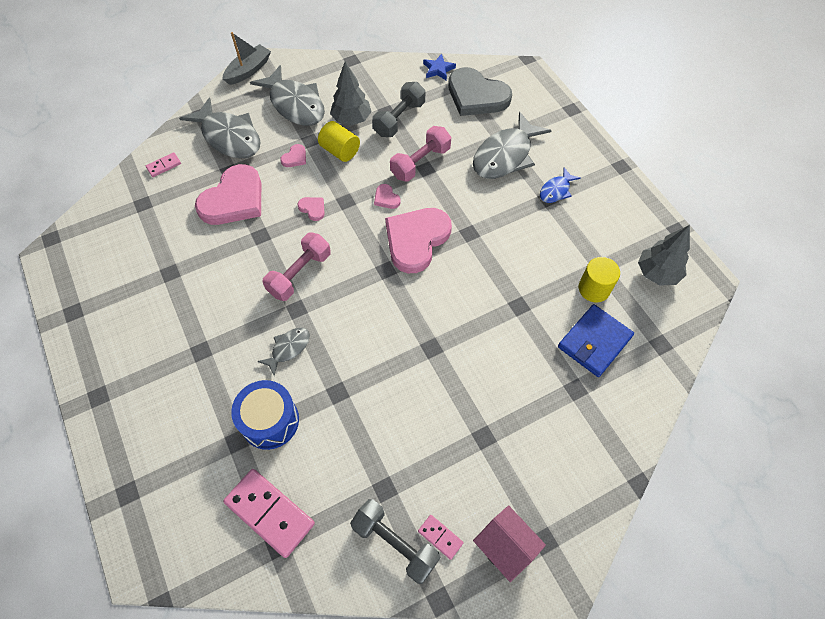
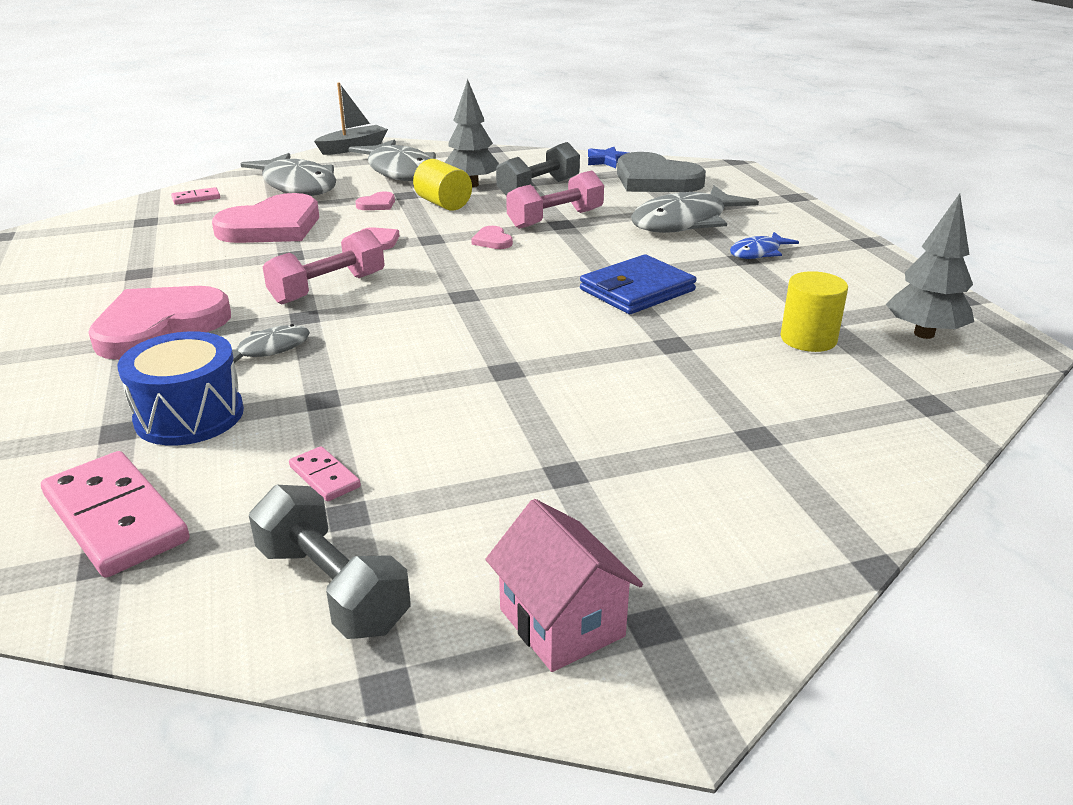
camera: 10 degrees right, 30 degrees down
(416, 240) = (523, 275): pink heart -> pink heart (159, 326)
(440, 537) = (428, 591): pink domino -> pink domino (324, 477)
(594, 342) = (801, 390): blue wallet -> blue wallet (637, 290)

